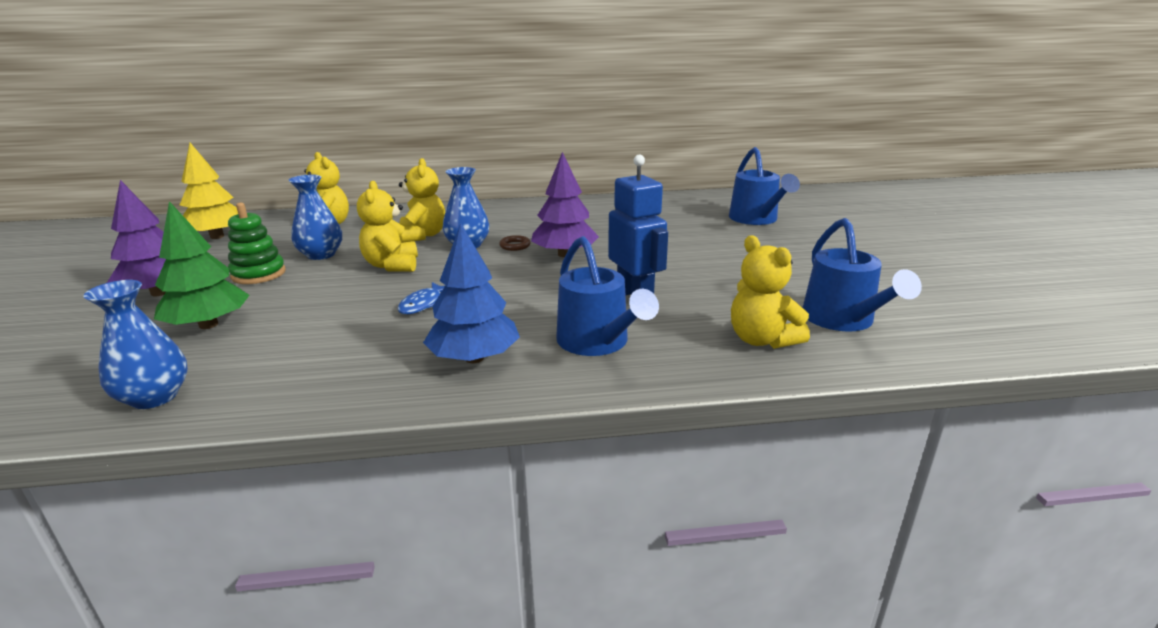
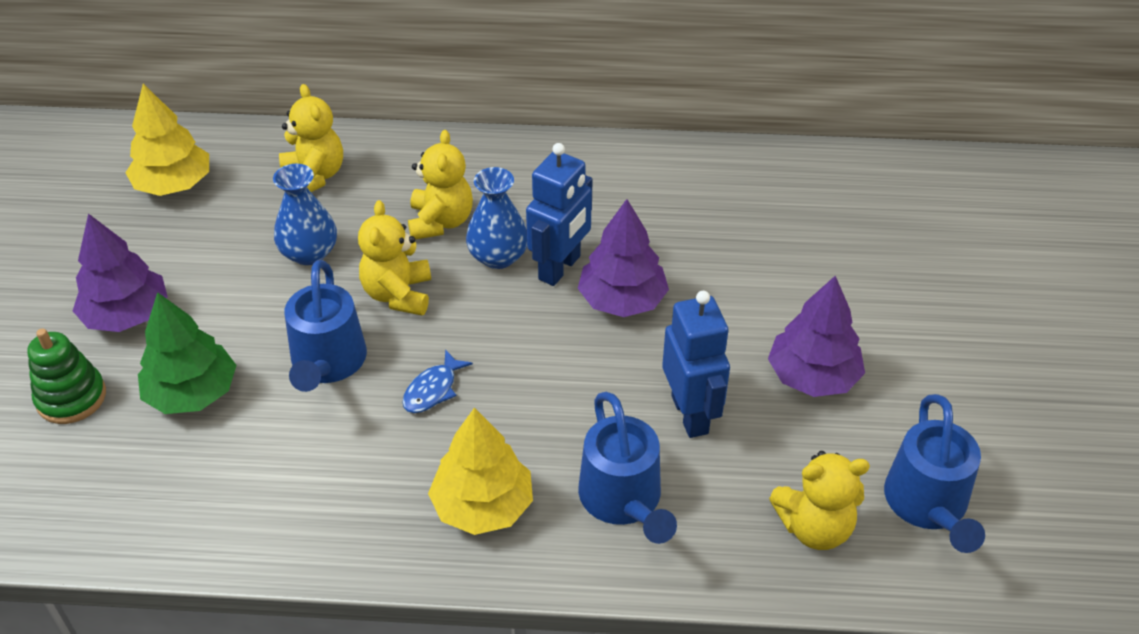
camera: 10 degrees right, 20 degrees up
(154, 397) = (158, 516): blue vase -> none
(258, 274) = (236, 290): green stacking toy -> green stacking toy (71, 397)
(474, 358) = (482, 506): blue tree -> yellow tree
(515, 246) = (560, 268): brown ring -> blue robot
(718, 272) = (813, 376): none -> purple tree
(756, 219) = (916, 245): blue watering can -> blue watering can (327, 363)
(762, 340) = (814, 527): yellow teddy bear -> yellow teddy bear turned 75 degrees counterclockwise

